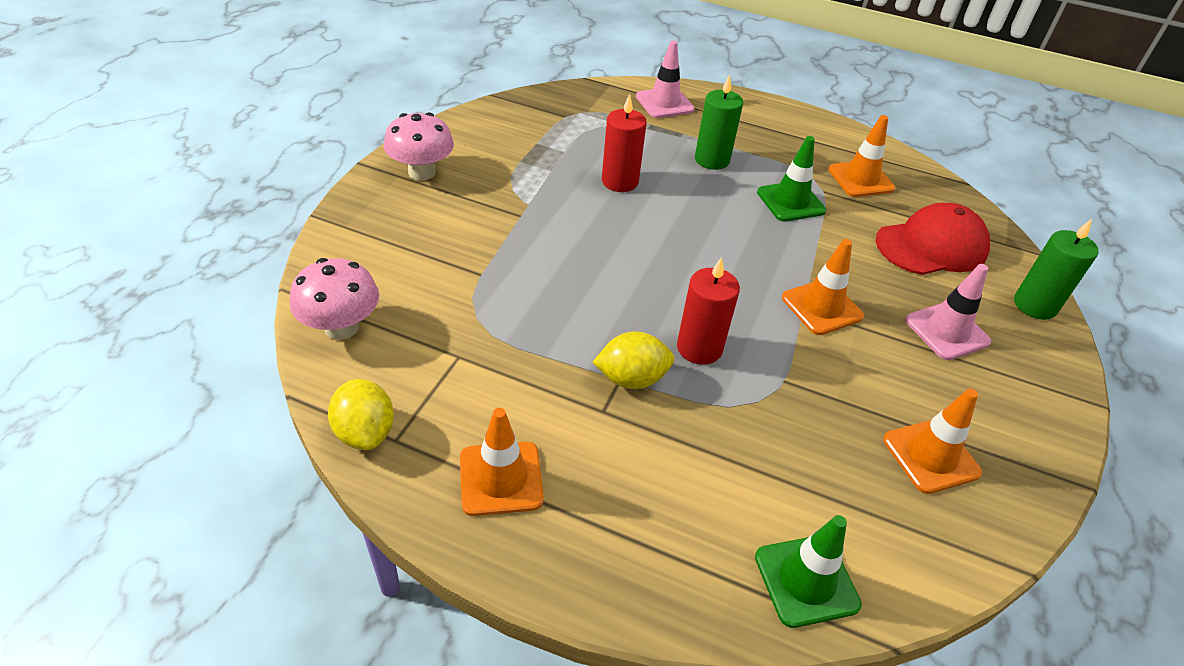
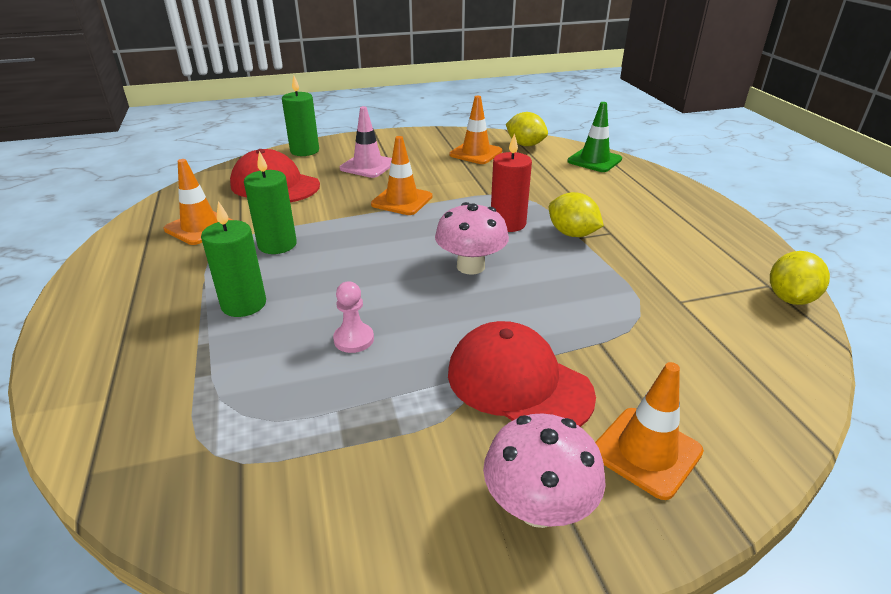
camera: 125 degrees left, 10 degrees down
(341, 327) = (775, 374): pink mushroom -> pink mushroom (470, 266)
(498, 216) = (518, 383): none -> red cap
(501, 478) = (708, 240): orange traffic cone -> orange traffic cone (646, 452)
(620, 181) = (354, 339): red candle -> pink pawn
(664, 103) = (121, 390): pink traffic cone -> none
(790, 202) = (277, 245): green traffic cone -> green candle
(932, 541) = (525, 145): none -> yellow lemon

